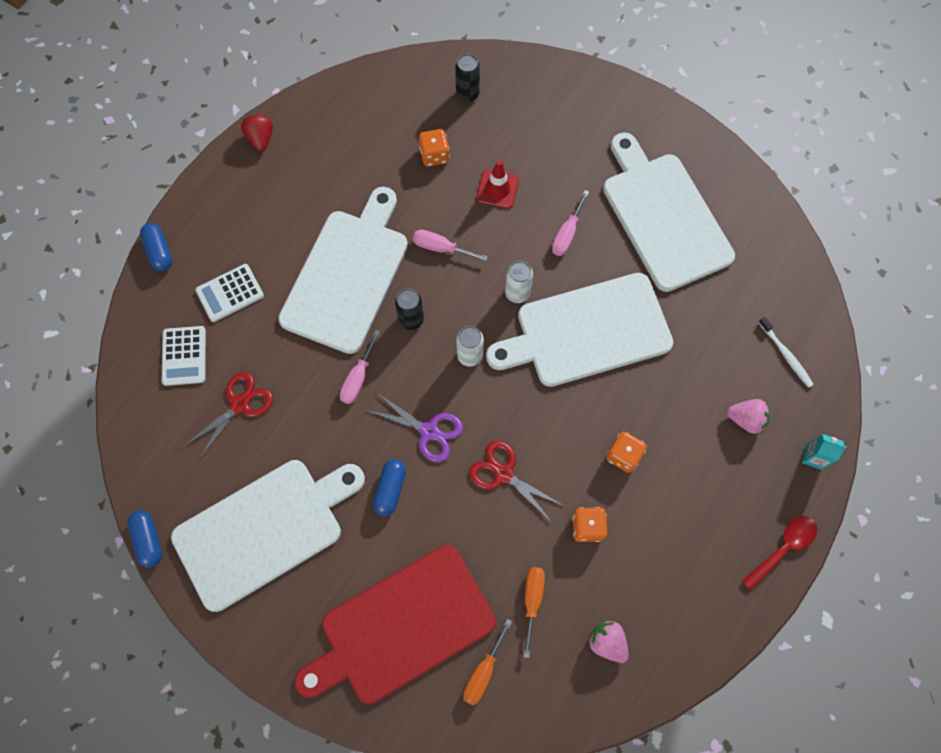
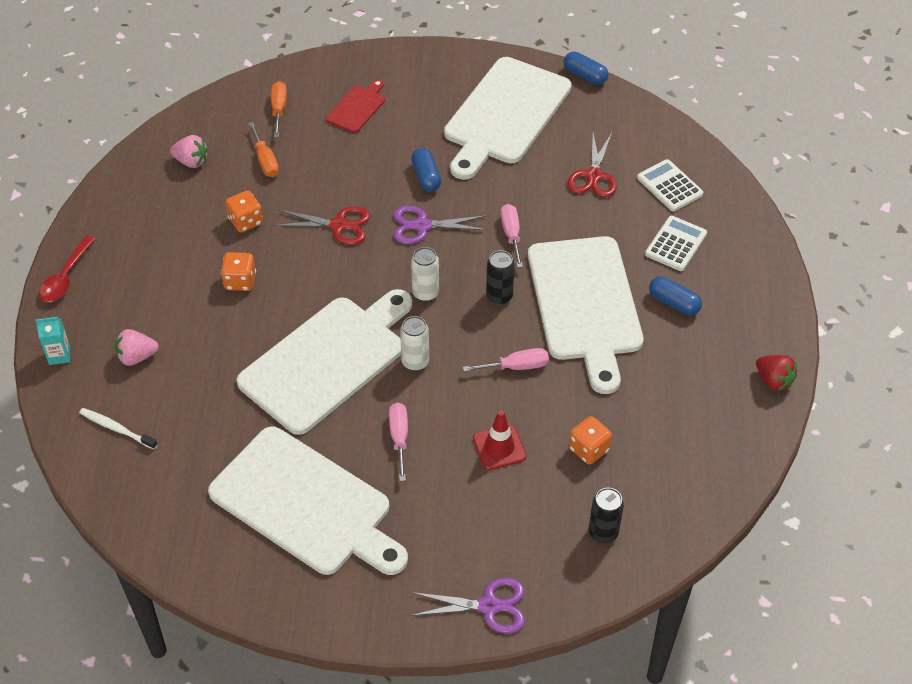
camera: 150 degrees right, 20 degrees down
(159, 251) = (767, 246): blue capsule -> blue capsule (673, 303)
(401, 626) = (357, 108): red cutting board -> red cutting board, size x0.45
(575, 85) = (489, 606): none -> purple scissors

